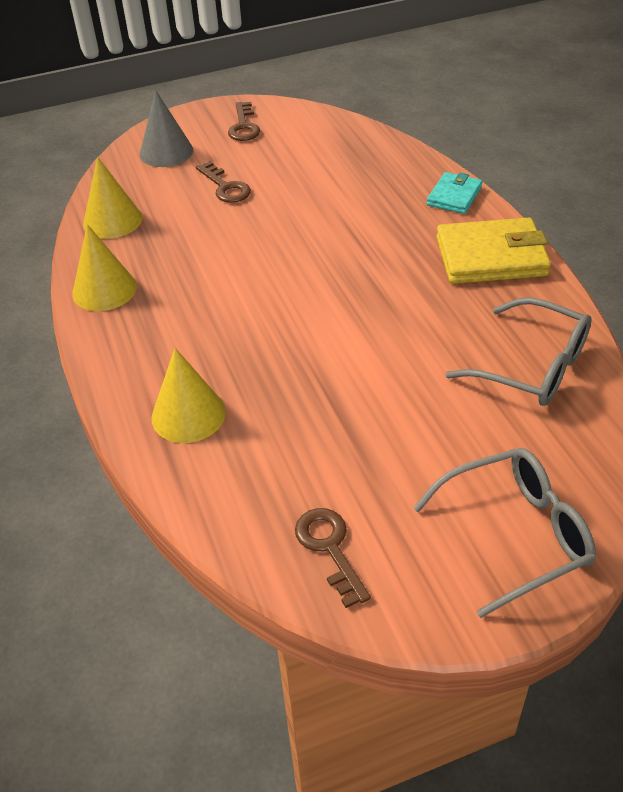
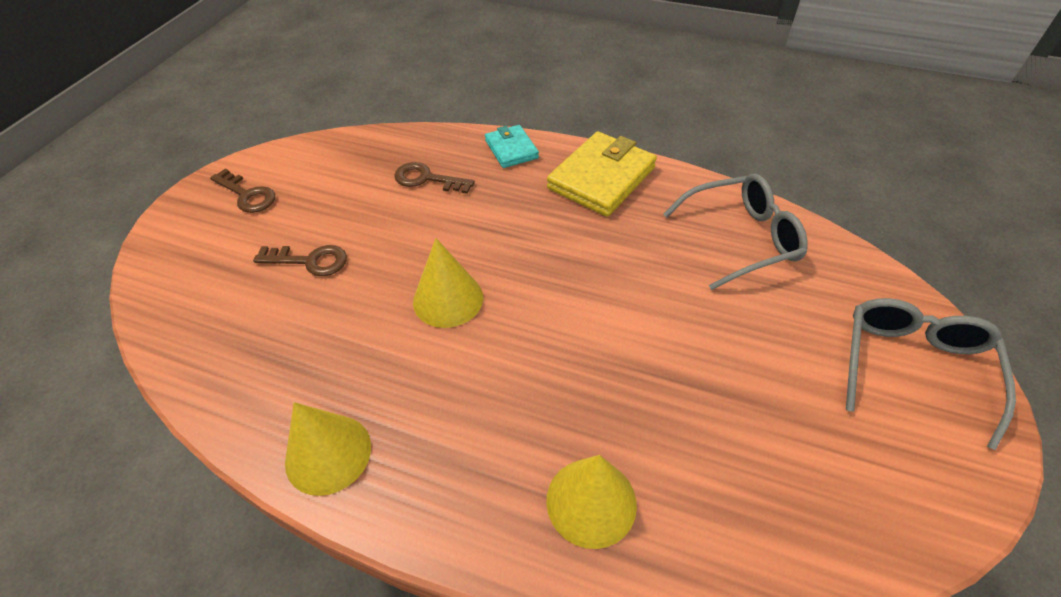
camera: 50 degrees left, 5 degrees up
(112, 220) = (232, 375): yellow cone -> yellow cone (448, 299)
(166, 152) = (196, 266): grey cone -> none
(329, 548) = (854, 503): brown key -> brown key (427, 179)

